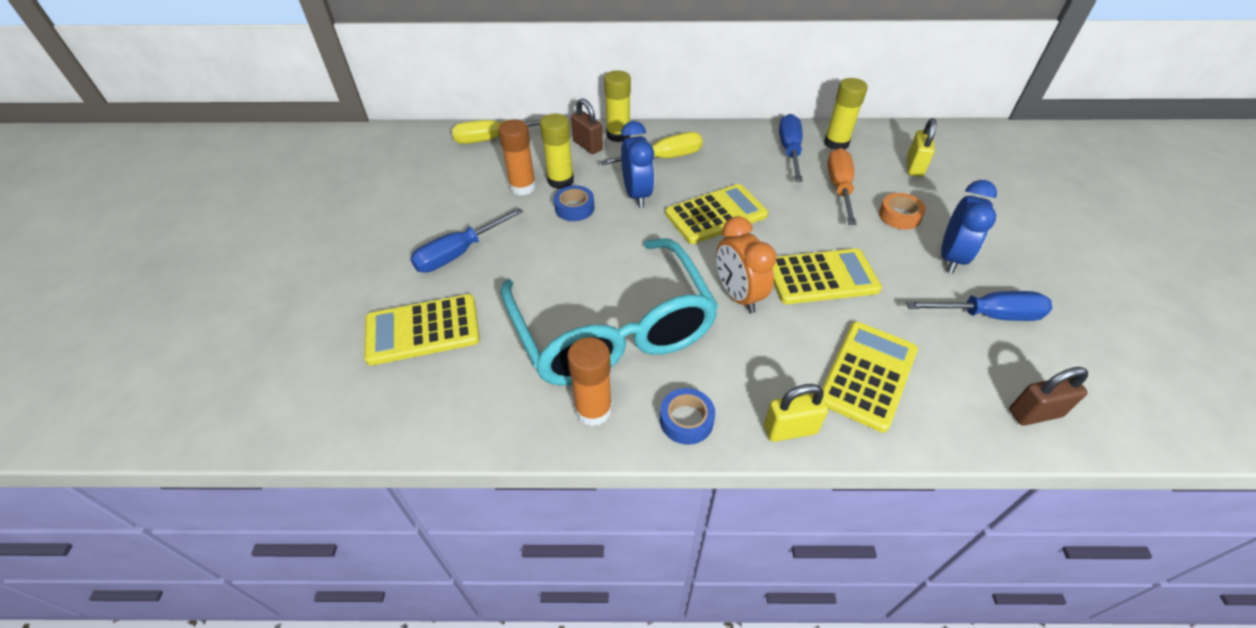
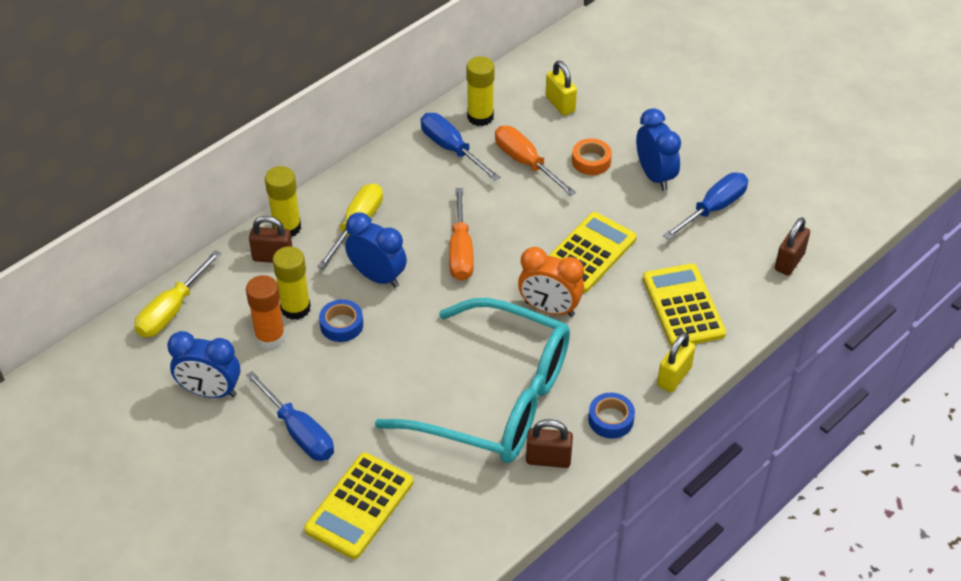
camera: 45 degrees left, 0 degrees up
(447, 194) = (210, 391): none -> blue clock
(458, 254) = (299, 433): blue screwdriver -> blue screwdriver turned 45 degrees counterclockwise
(593, 410) = (548, 459): orange glue stick -> brown padlock
(716, 215) = (460, 252): yellow calculator -> orange screwdriver

